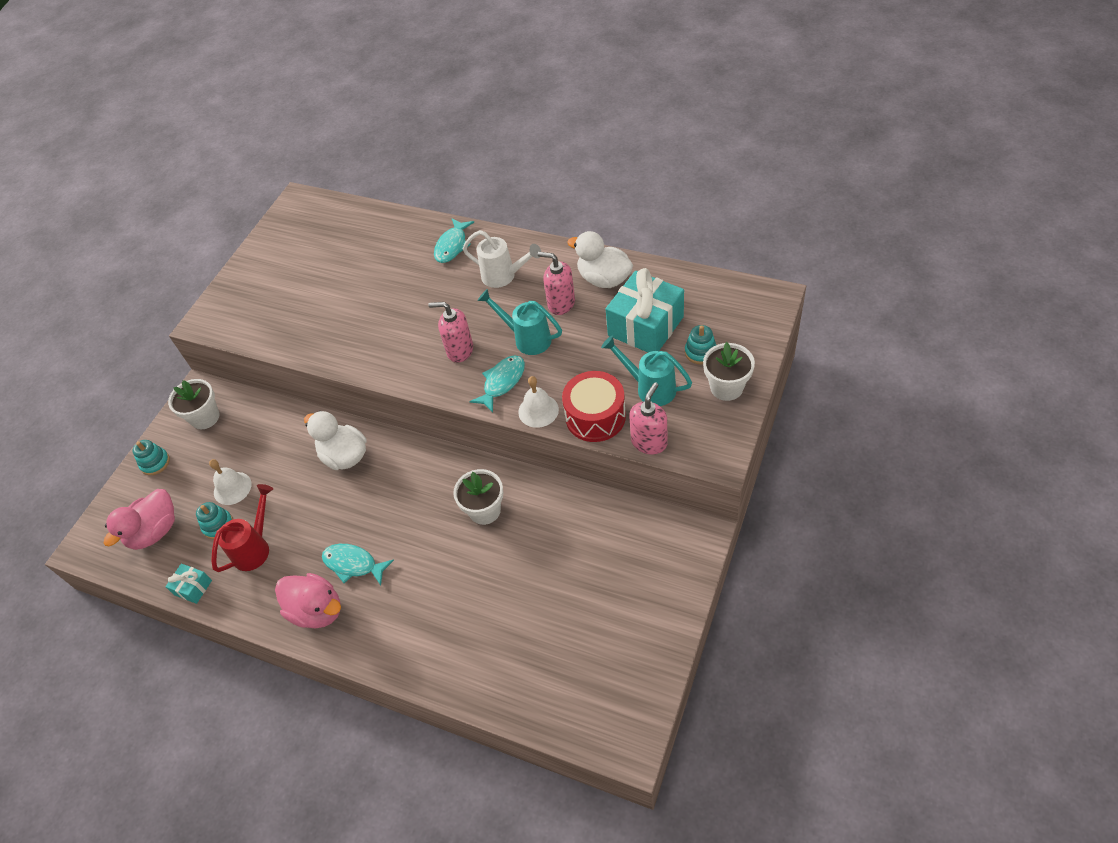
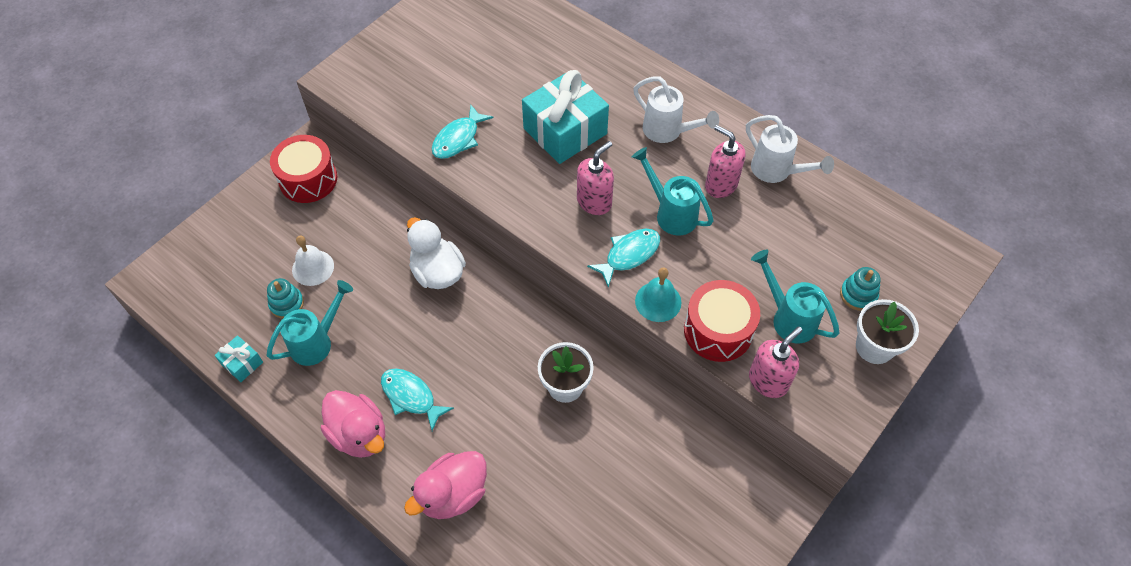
camera: 10 degrees right, 5 degrees up
(155, 463) = (244, 212): turquoise stacking toy -> none
(155, 531) = (222, 287): pink duck -> pink duck (453, 494)
(205, 417) = (308, 179): white flower pot -> red drum
(255, 547) = (317, 341): red watering can -> turquoise watering can
(452, 246) = (623, 77): turquoise fish -> turquoise fish (458, 139)
(459, 350) = (594, 202): pink soap dispenser -> pink soap dispenser turned 105 degrees clockwise
(538, 410) = (658, 301): white bell -> turquoise bell
(604, 279) = (777, 171): white duck -> white watering can
(645, 326) = (806, 243): turquoise gift -> turquoise gift (565, 131)

